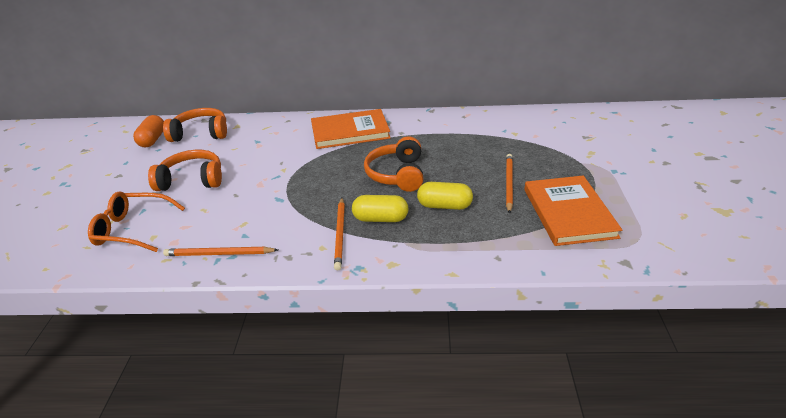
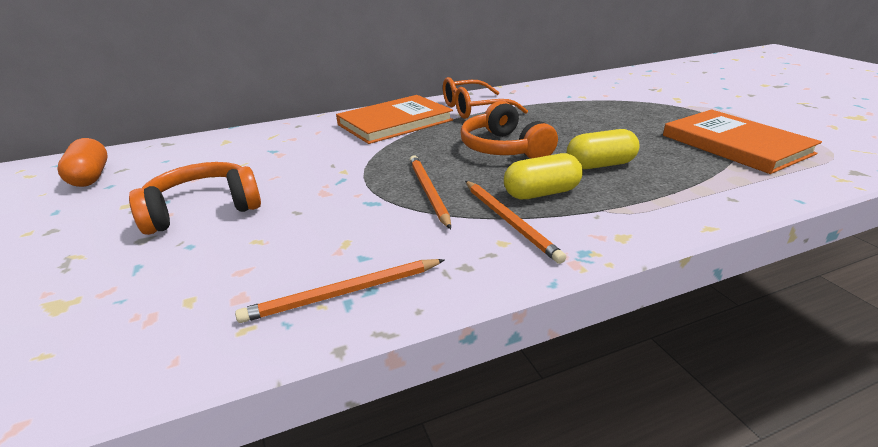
camera: 25 degrees left, 5 degrees down
(132, 229) = (135, 300): orange glasses -> orange glasses (474, 109)
(200, 133) = (173, 157): orange headphones -> none
(508, 183) = (638, 133): orange pencil -> orange pencil (428, 192)

